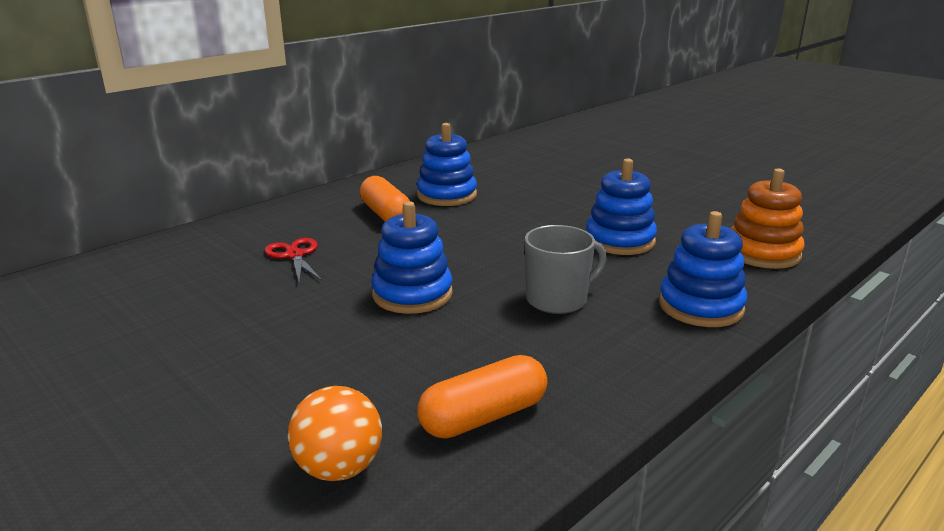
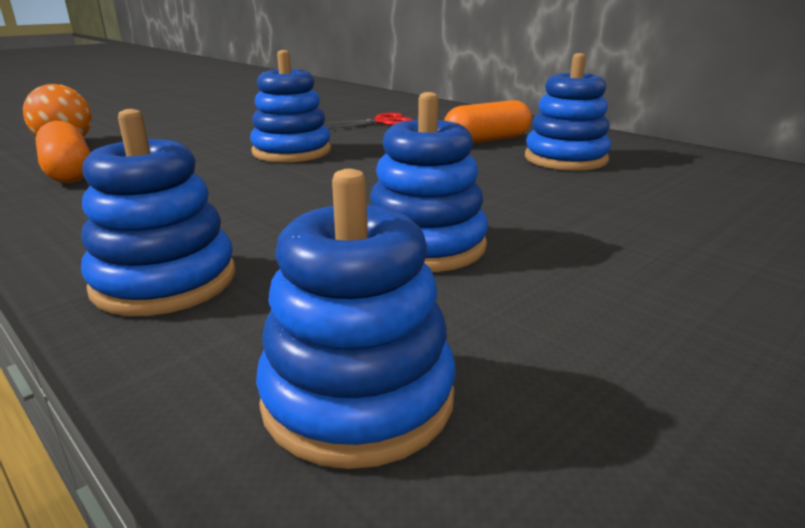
camera: 90 degrees right, 0 degrees up
(558, 299) = (246, 200): grey mug -> none
(762, 253) = (358, 398): orange stacking toy -> blue stacking toy

